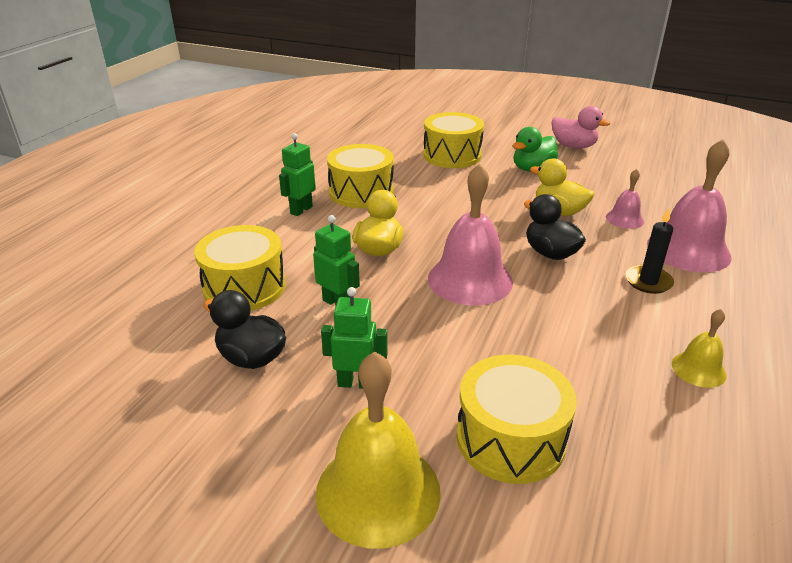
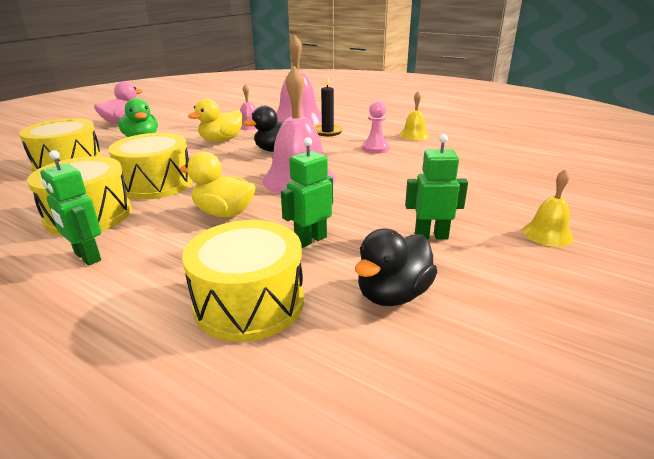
camera: 80 degrees left, 5 degrees down
(356, 383) = (431, 236): green robot -> green robot turned 75 degrees clockwise
(378, 491) = (547, 234): yellow bell -> yellow bell, size x0.51
(510, 438) = (481, 186): yellow drum -> yellow drum (156, 184)
(607, 330) = (375, 148): none -> pink pawn

